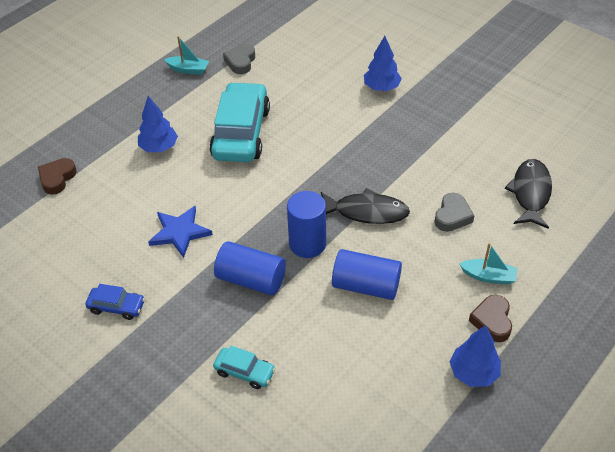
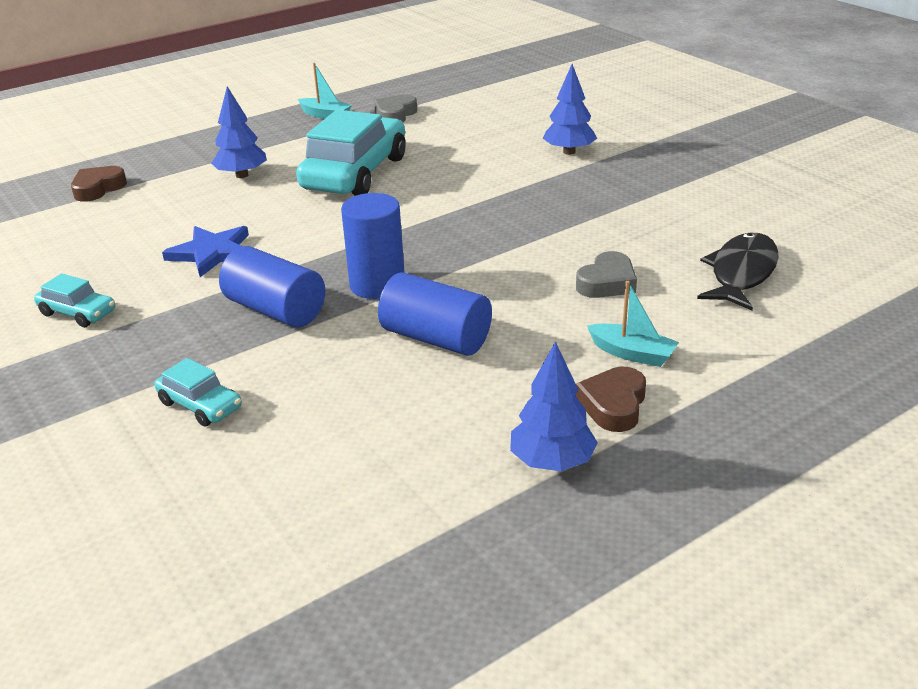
camera: 15 degrees right, 15 degrees down
(117, 307) = (78, 313): blue car -> turquoise car
(366, 212) = (481, 264): black fish -> none

